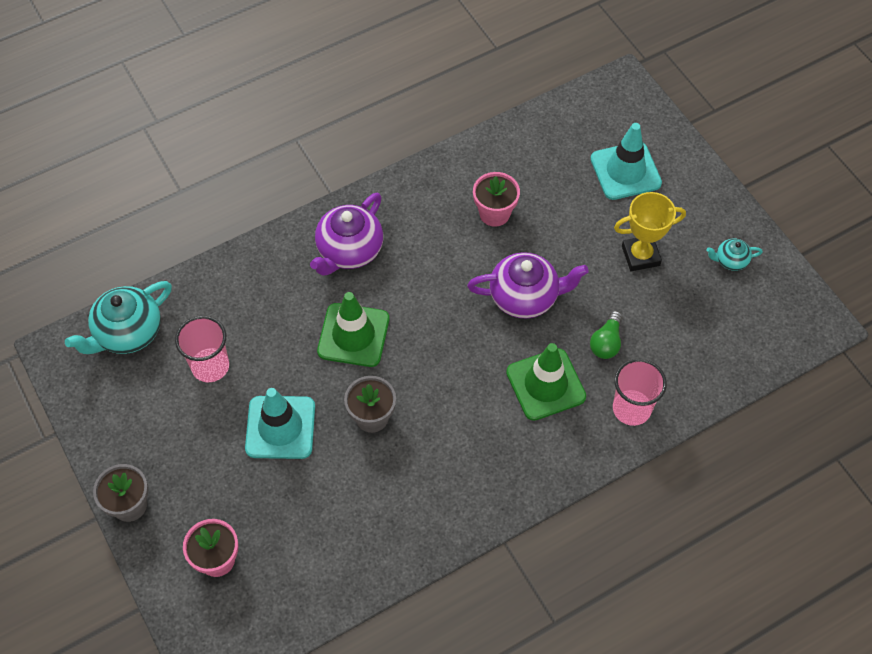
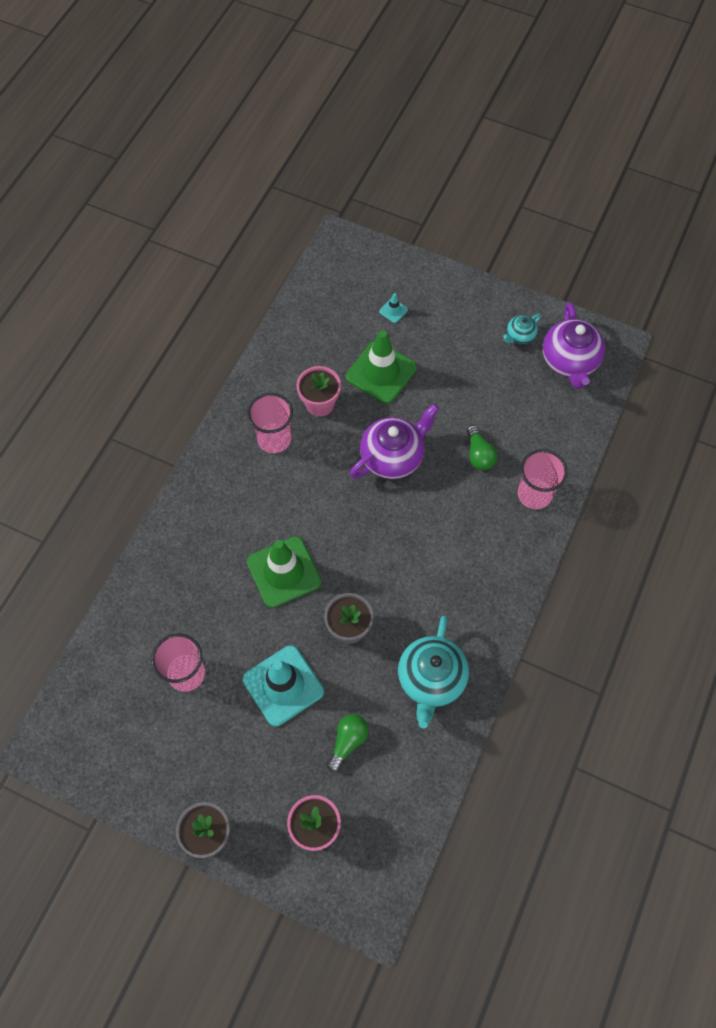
camera: 35 degrees left, 5 degrees up
(128, 332) = (93, 691): turquoise teapot -> turquoise teapot (431, 679)
(298, 509) = (348, 742): none -> green light bulb
(349, 250) = (227, 504): purple teapot -> purple teapot (569, 361)
(431, 220) = (274, 439): none -> pink cup
(545, 384) = (459, 516): green traffic cone -> green traffic cone (381, 372)
(625, 171) = (393, 311): turquoise traffic cone -> turquoise traffic cone, size x0.41
(640, 256) = (453, 371): yellow trophy -> none

